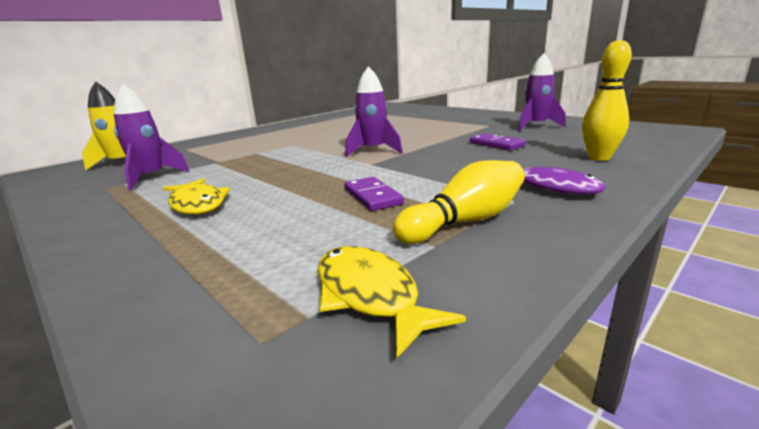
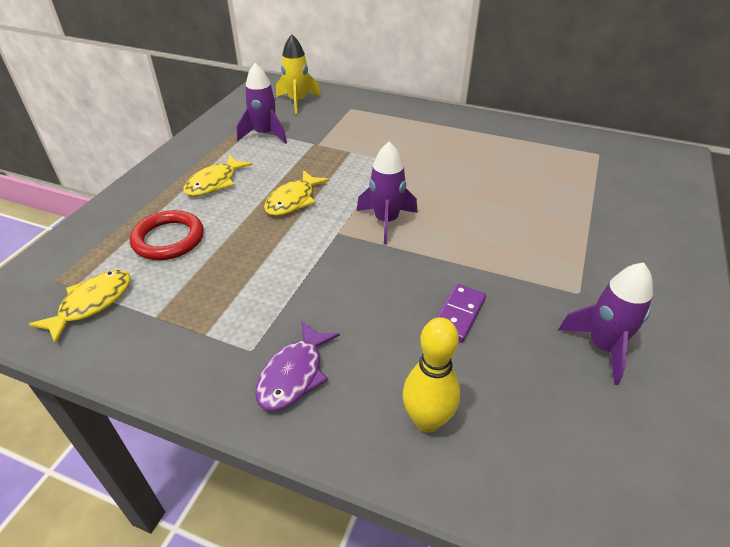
camera: 65 degrees right, 20 degrees up
(278, 234) = (168, 239): none -> red ring
(297, 174) = (293, 200): none -> yellow fish
(372, 196) = (245, 261): purple domino -> none
(465, 221) = (198, 325): yellow bowling pin -> none

